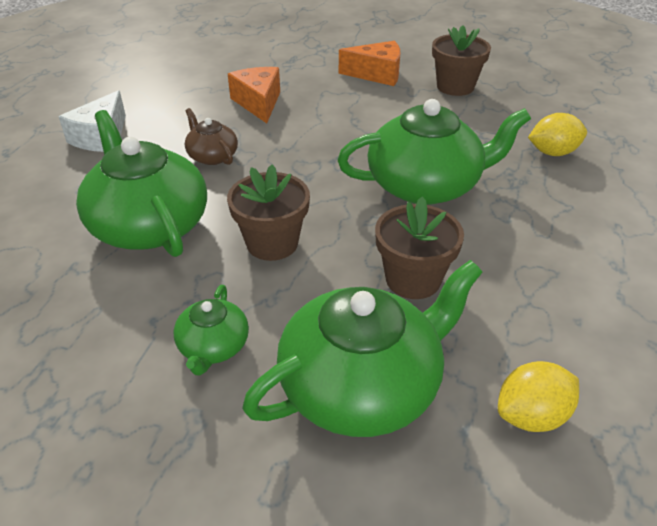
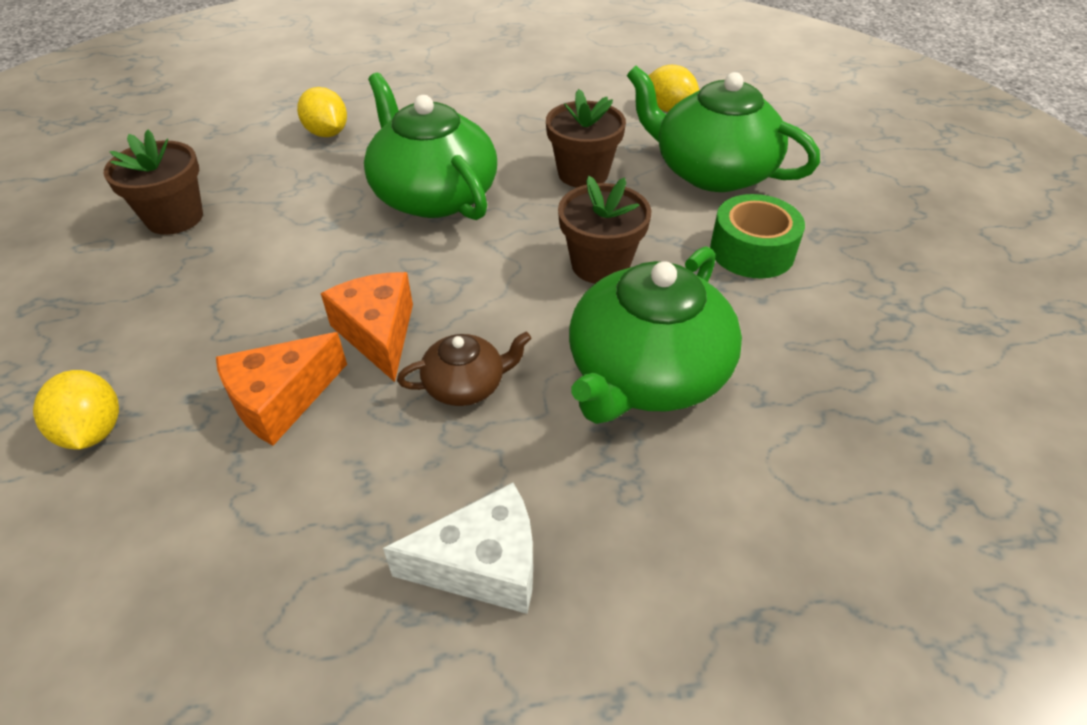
camera: 115 degrees left, 5 degrees up
(212, 156) = (466, 385): brown teapot -> brown teapot turned 135 degrees counterclockwise
(213, 347) = (752, 251): green teapot -> green tape
(284, 61) = (93, 431): none -> yellow lemon
(377, 74) = (141, 298): orange cheese -> orange cheese (378, 333)

